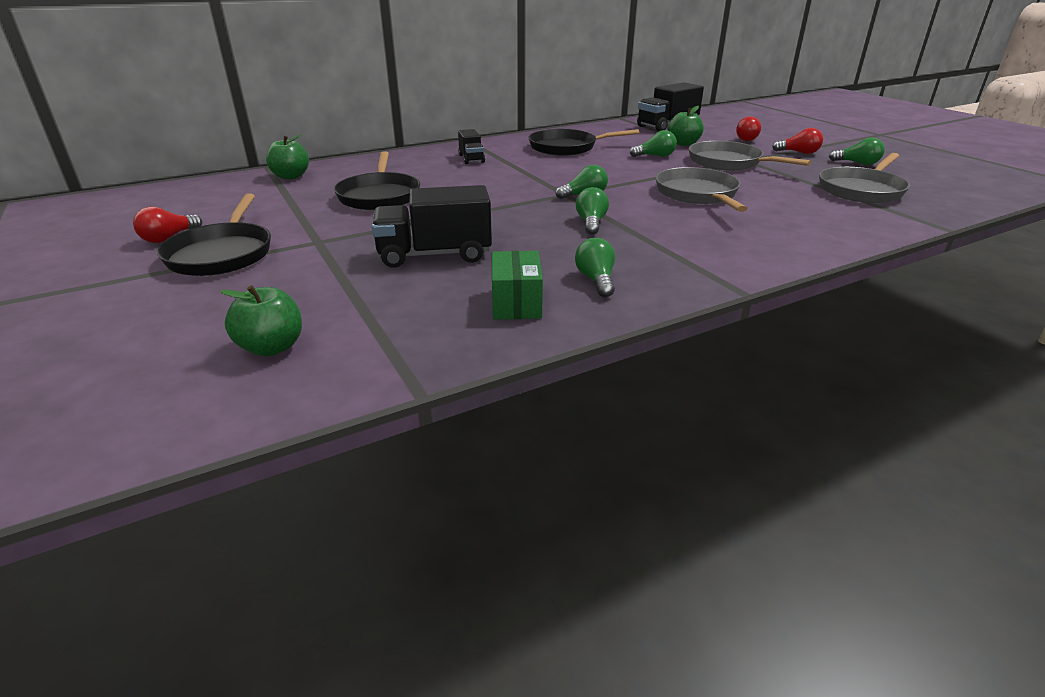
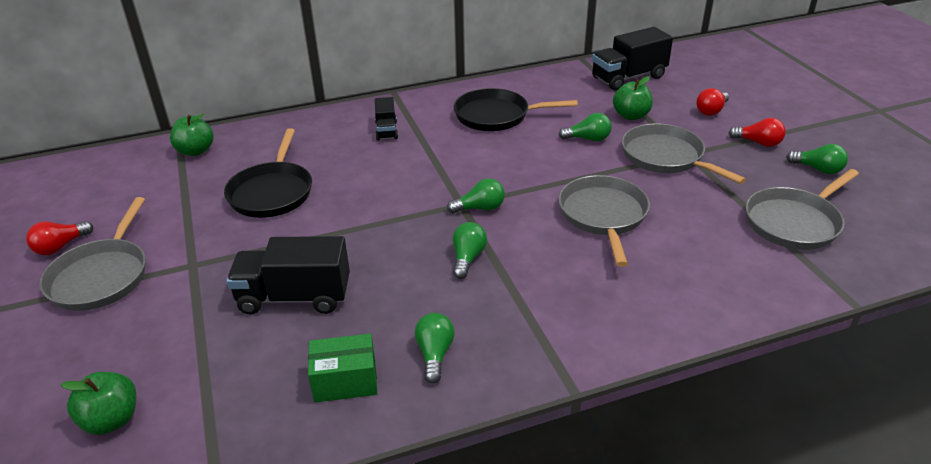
camera: 10 degrees right, 5 degrees up
(222, 254) = (101, 276): black pan -> grey pan
(516, 303) = (345, 381): green box -> green box turned 75 degrees clockwise

